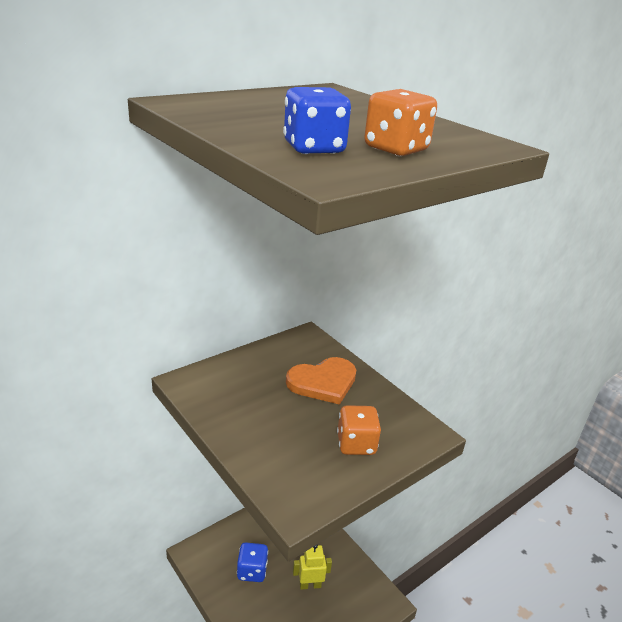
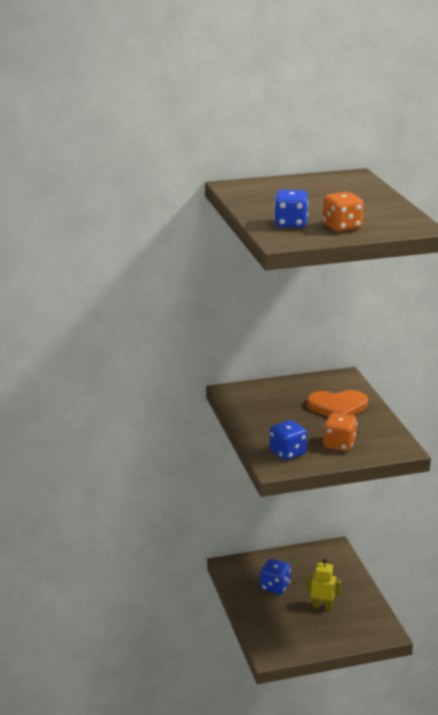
camera: 25 degrees right, 5 degrees down
(301, 475) = (287, 453): none -> blue dice

